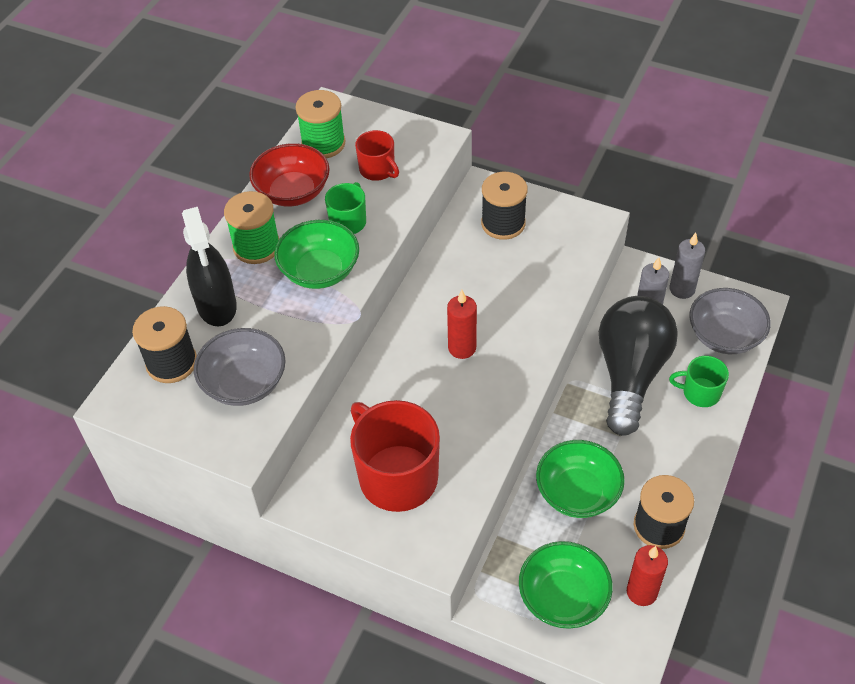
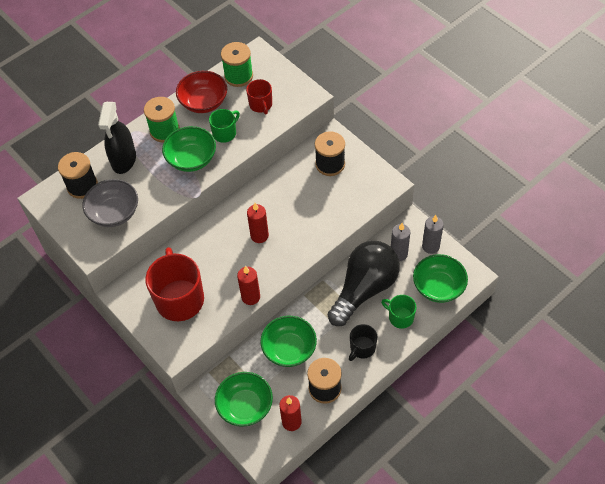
camera: 25 degrees right, 5 degrees up
(500, 434) = (251, 297): none -> red candle
(675, 452) = (362, 348): none -> black mug
(724, 336) = (438, 287): grey bowl -> green bowl

